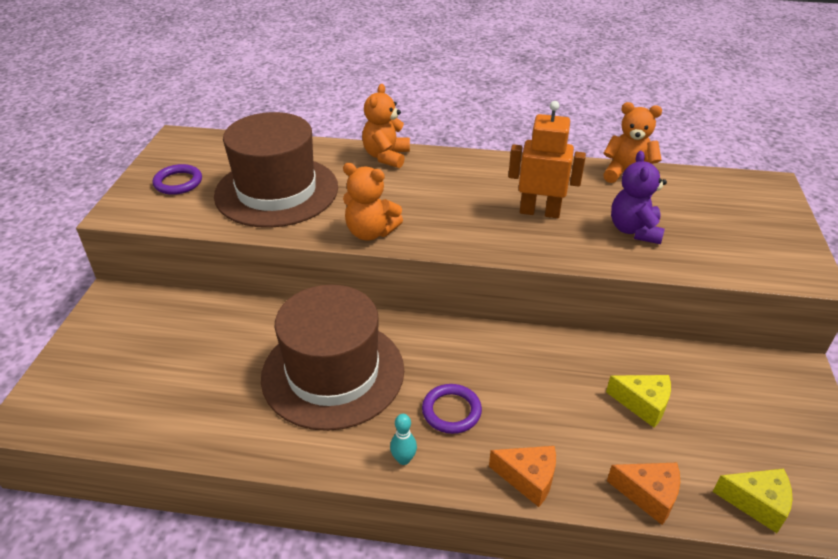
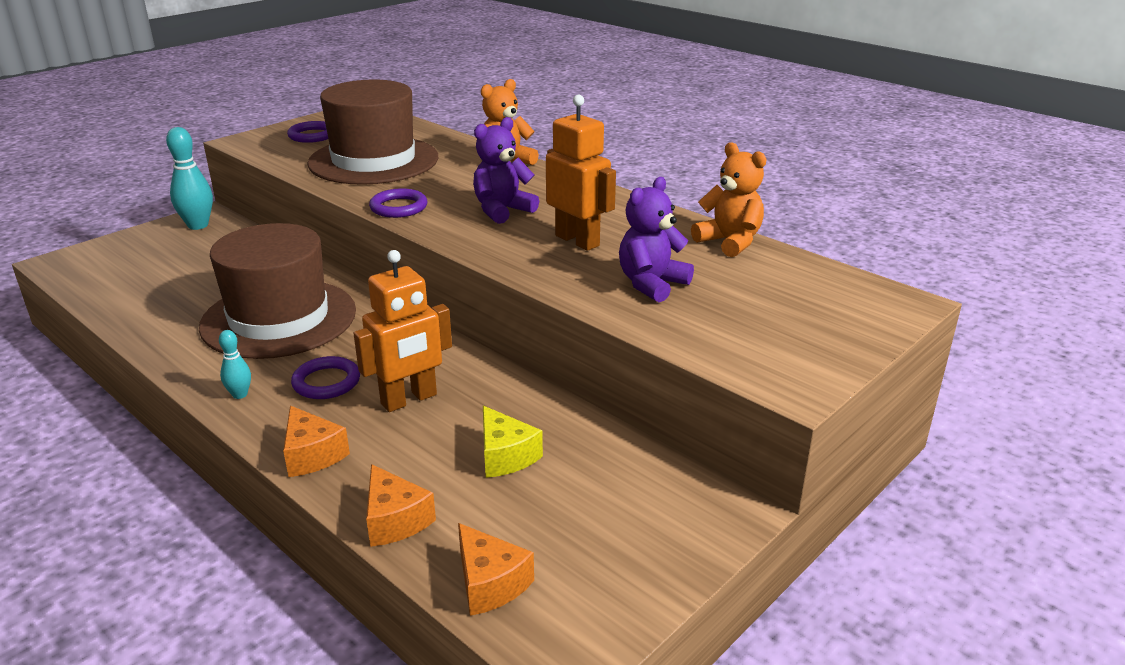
camera: 35 degrees right, 10 degrees down
(120, 312) = (198, 225): none -> turquoise bowling pin
(370, 232) = (398, 207): orange teddy bear -> purple ring
(451, 204) = (502, 210): none -> purple teddy bear
(527, 394) = (409, 399): none -> orange robot
(756, 503) = (490, 583): yellow cheese -> orange cheese

